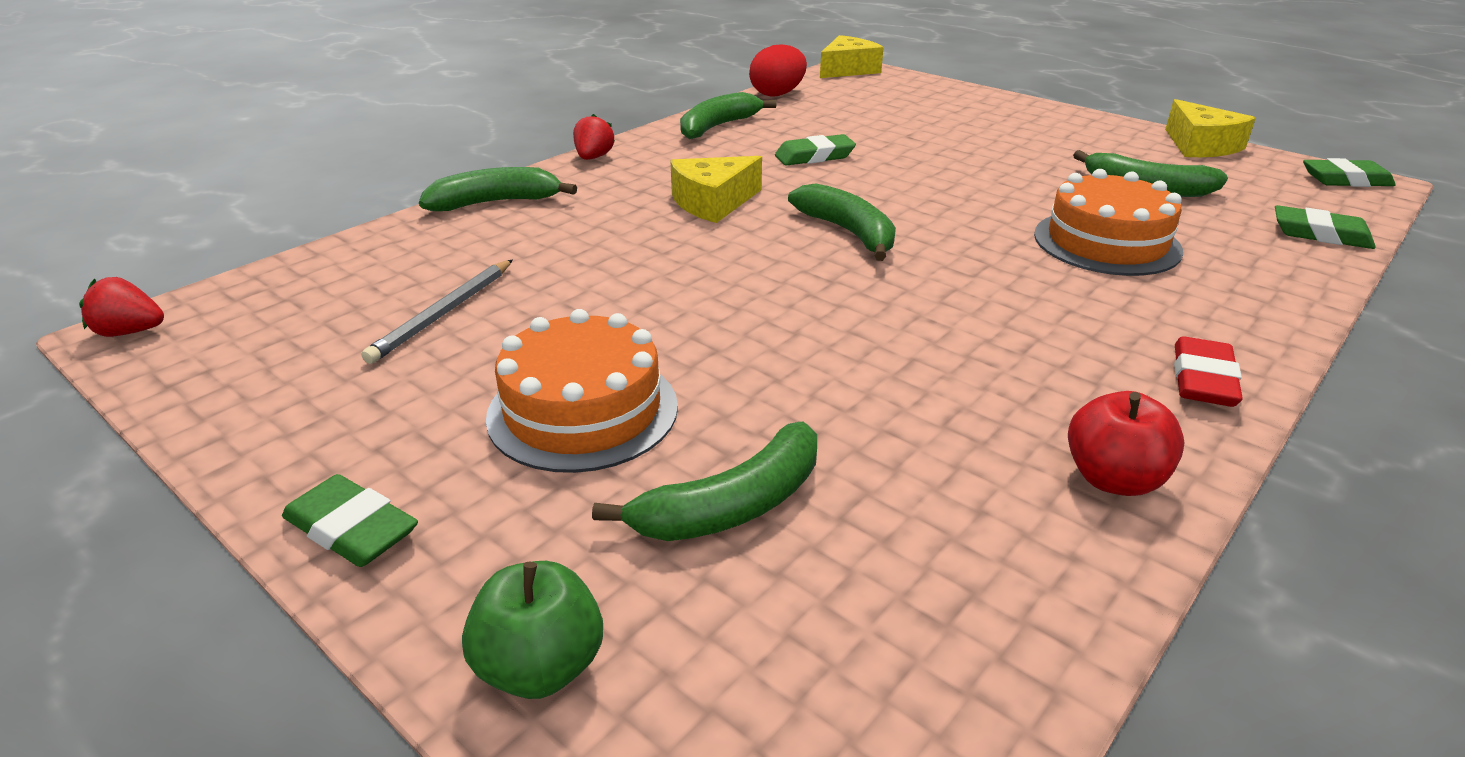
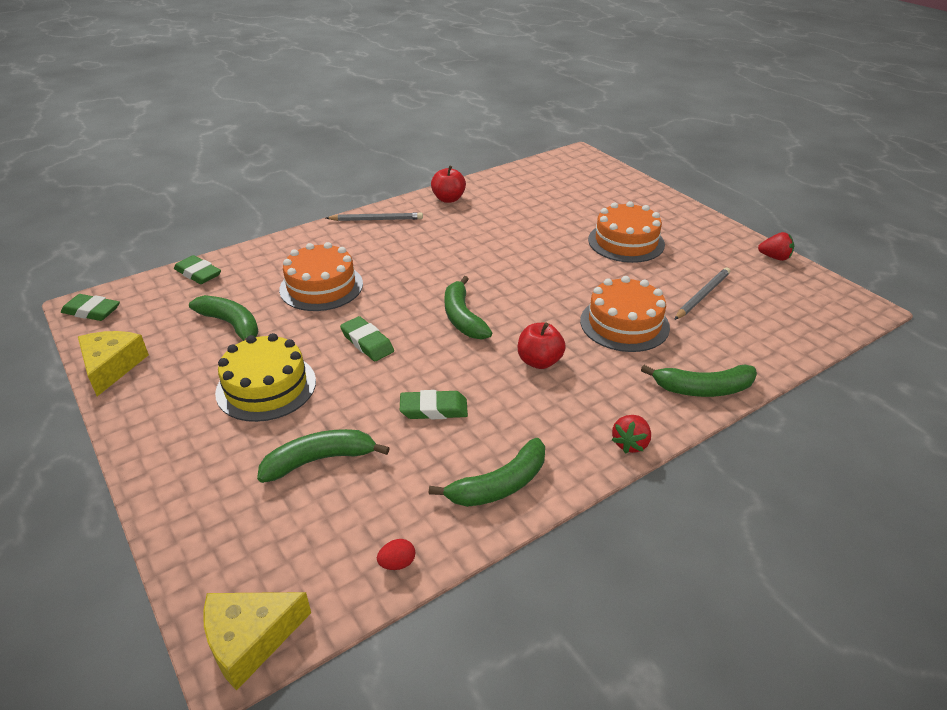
camera: 165 degrees left, 5 degrees up
(130, 332) = (864, 308): red strawberry -> red strawberry (774, 257)
(352, 529) = (698, 219): green eraser -> green eraser (367, 342)
(540, 666) = (633, 187): green apple -> none
(595, 255) = (624, 324): none -> orange cake
(713, 202) = (539, 361): yellow cheese -> red apple
(732, 505) = (575, 209): green banana -> green banana (319, 460)
(777, 94) = (397, 563): red egg -> red egg, size x0.48
(1012, 151) = (266, 387): none -> yellow cake
(1203, 379) = (376, 219): red eraser -> grey pencil

